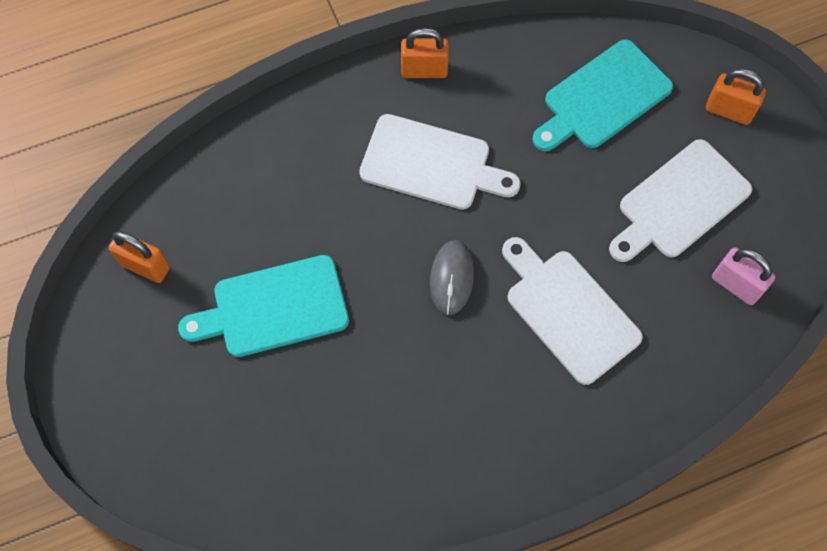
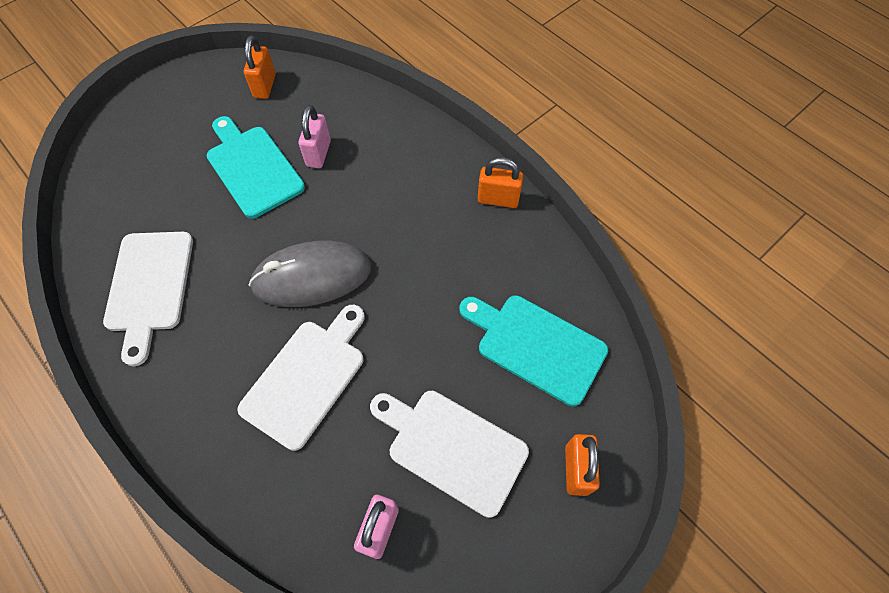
camera: 70 degrees right, 5 degrees down
(283, 230) = (318, 153): none -> pink padlock
(424, 70) = (498, 199): orange padlock -> orange padlock turned 60 degrees counterclockwise
(431, 164) = (412, 231): white cutting board -> white cutting board (149, 286)
(451, 278) = (312, 277): grey mouse -> grey mouse, size x1.72

